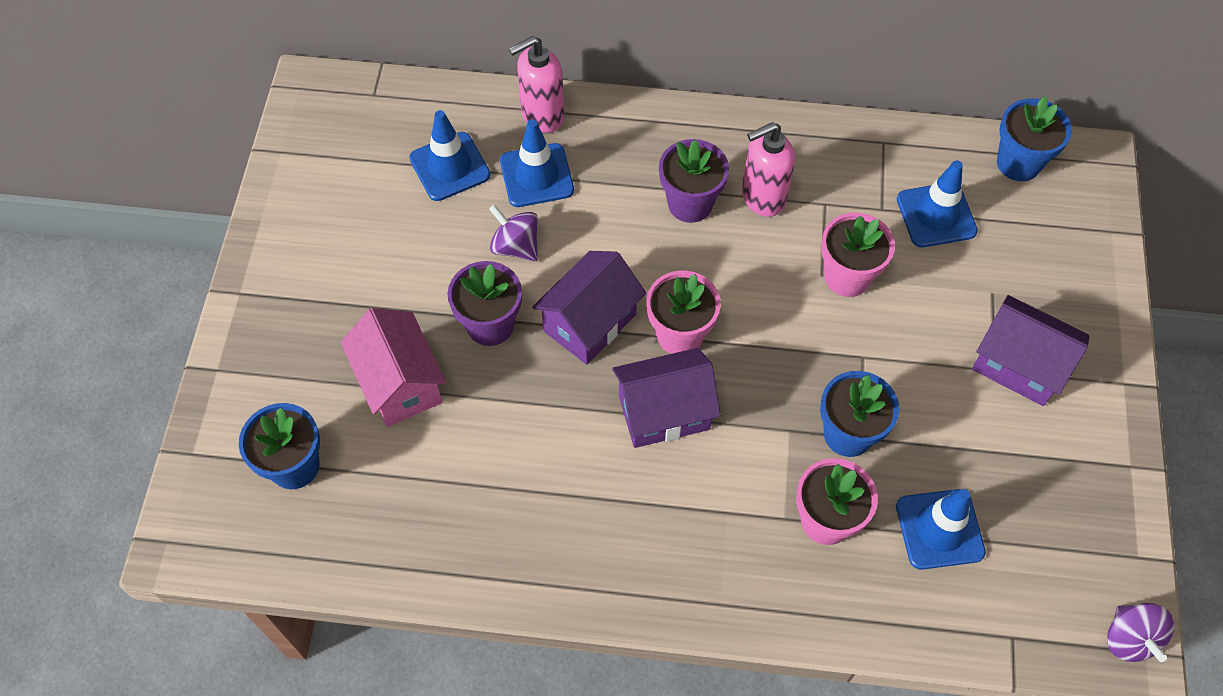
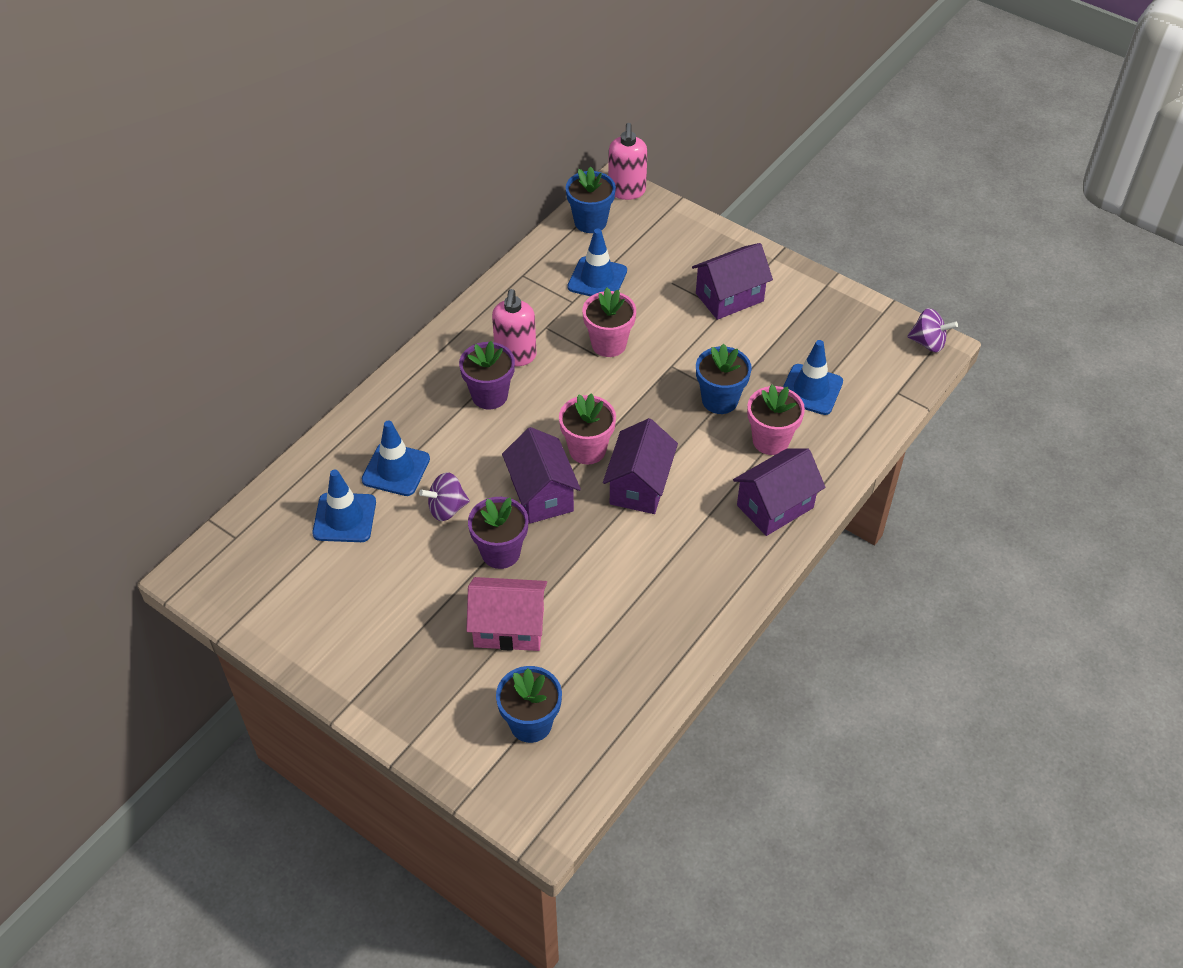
camera: 60 degrees left, 10 degrees down
(542, 115) = (346, 443): pink soap dispenser -> pink soap dispenser (627, 191)
(728, 573) = (775, 506): none -> purple house

